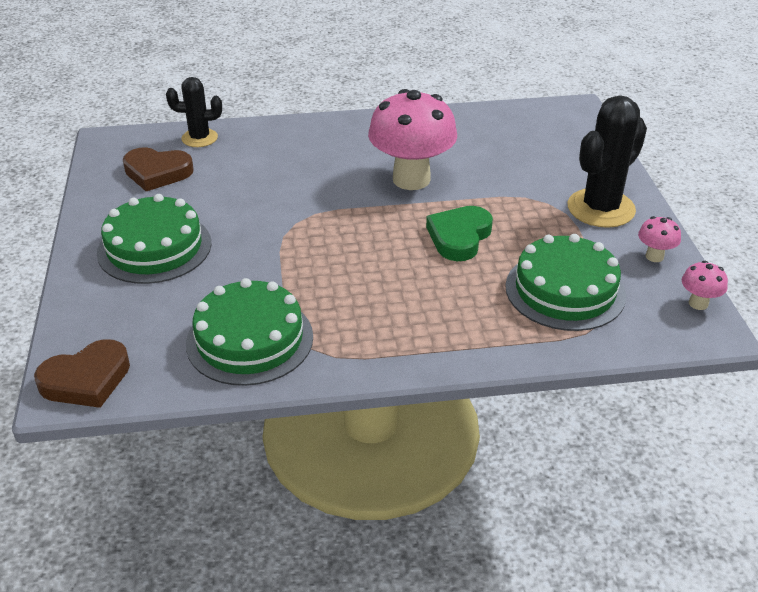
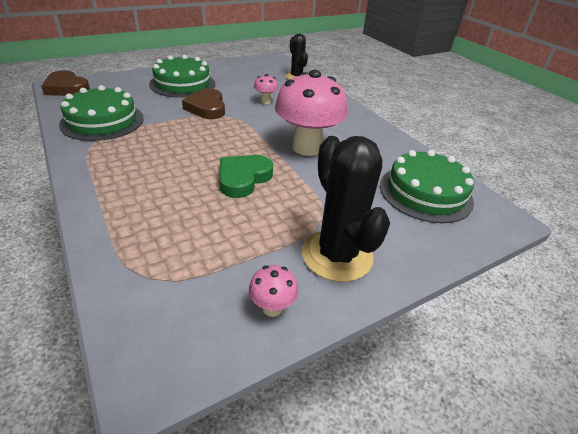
camera: 65 degrees right, 0 degrees up
(157, 173) = (253, 73): brown heart -> brown heart (207, 108)
(459, 237) = (243, 178): green heart -> green heart turned 60 degrees counterclockwise
(565, 290) = (189, 246): green cake -> green cake (425, 192)
(601, 208) = (337, 255): black cactus -> black cactus turned 45 degrees clockwise
(698, 303) = (195, 359): pink mushroom -> pink mushroom (265, 101)

